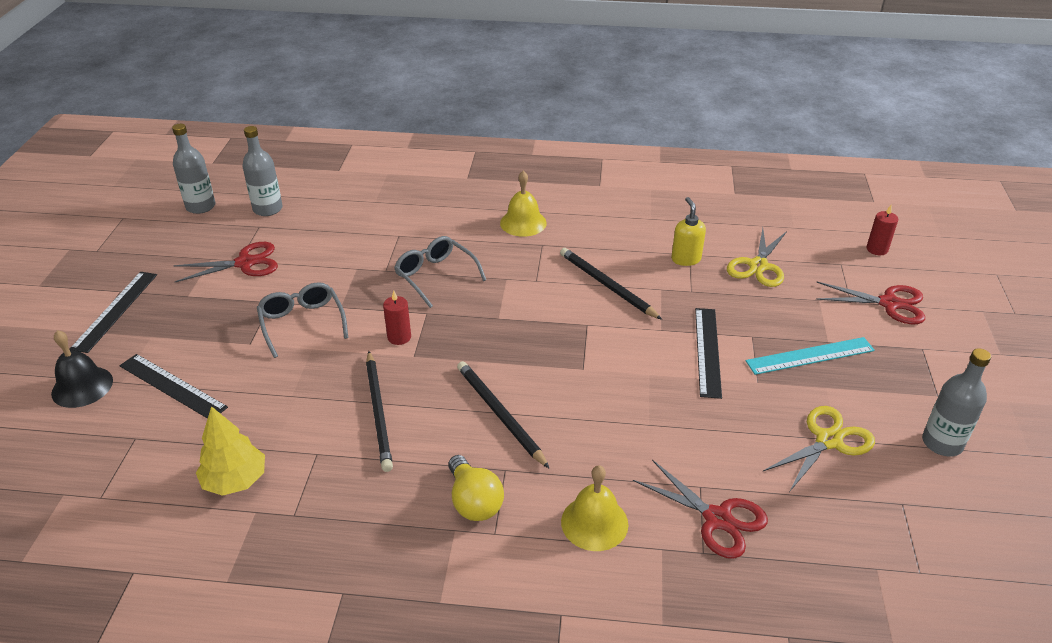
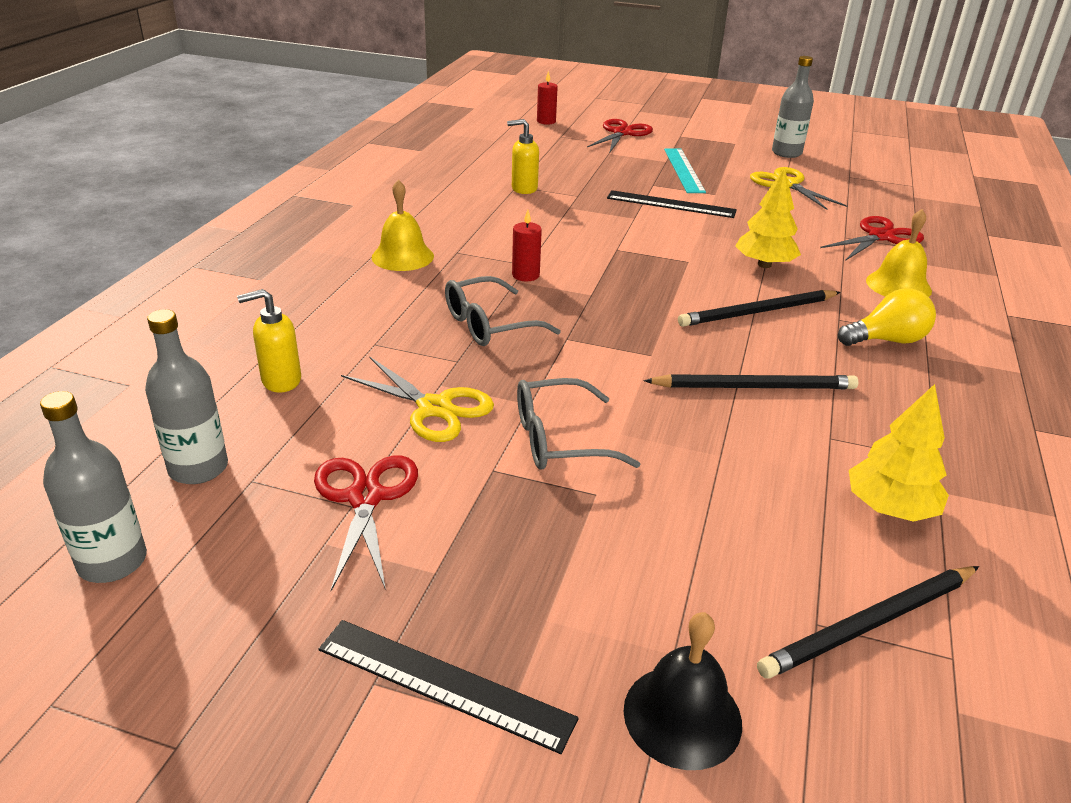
camera: 80 degrees left, 5 degrees down
(172, 386) = (691, 582): black ruler -> none
(350, 213) = (281, 381): none -> yellow soap dispenser
(399, 337) = (612, 361): red candle -> red candle (525, 275)
(598, 419) = (764, 265): none -> yellow tree
(607, 285) = (553, 230): black pencil -> black pencil (869, 624)
(758, 266) = (550, 163): yellow scissors -> yellow scissors (434, 408)

